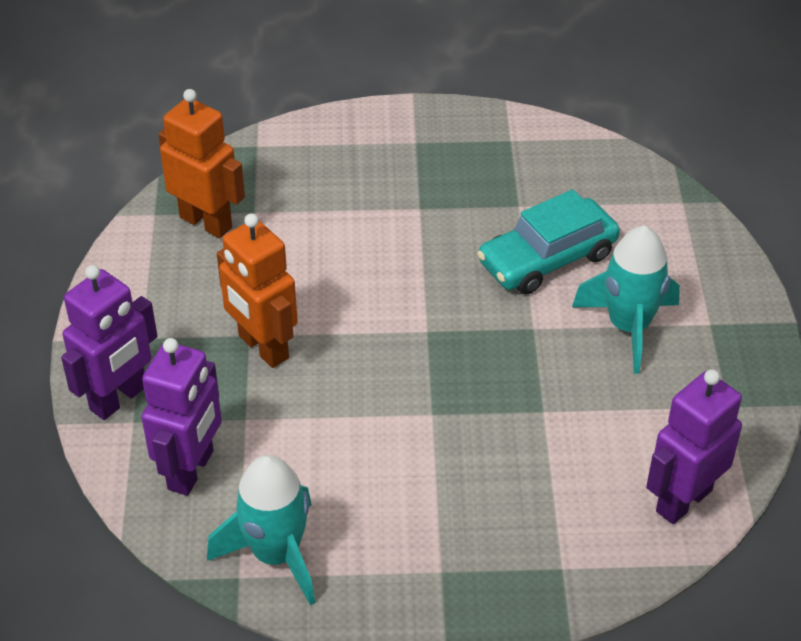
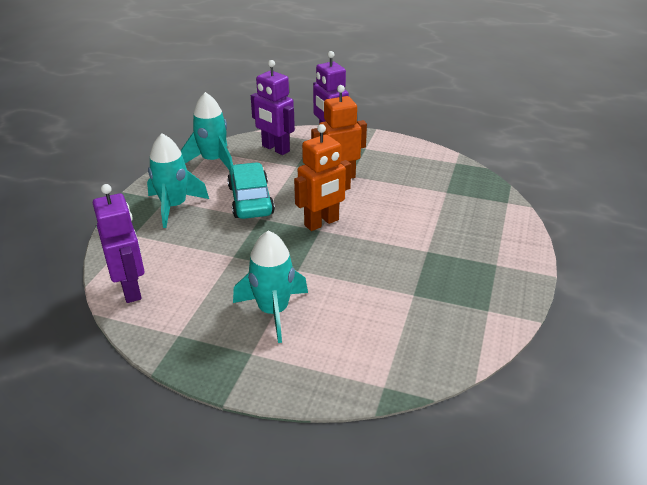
camera: 110 degrees right, 10 degrees down
(206, 222) = (442, 176): orange robot -> orange robot (322, 223)
(456, 546) = (174, 206): none -> turquoise rocket
(547, 258) = (355, 293): turquoise car -> turquoise car (250, 200)

